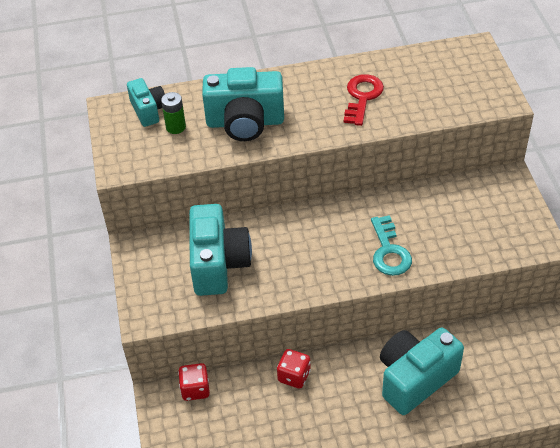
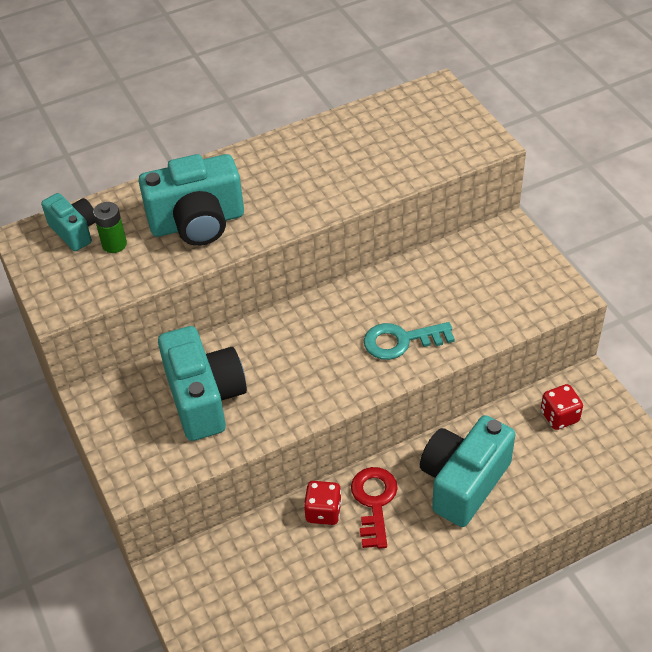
camera: 15 degrees left, 0 degrees up
(195, 389) = (210, 555): red dice -> red dice (559, 416)
(362, 97) = (327, 168): red key -> red key (374, 502)
(389, 251) = (401, 341): turquoise key -> turquoise key turned 105 degrees clockwise

